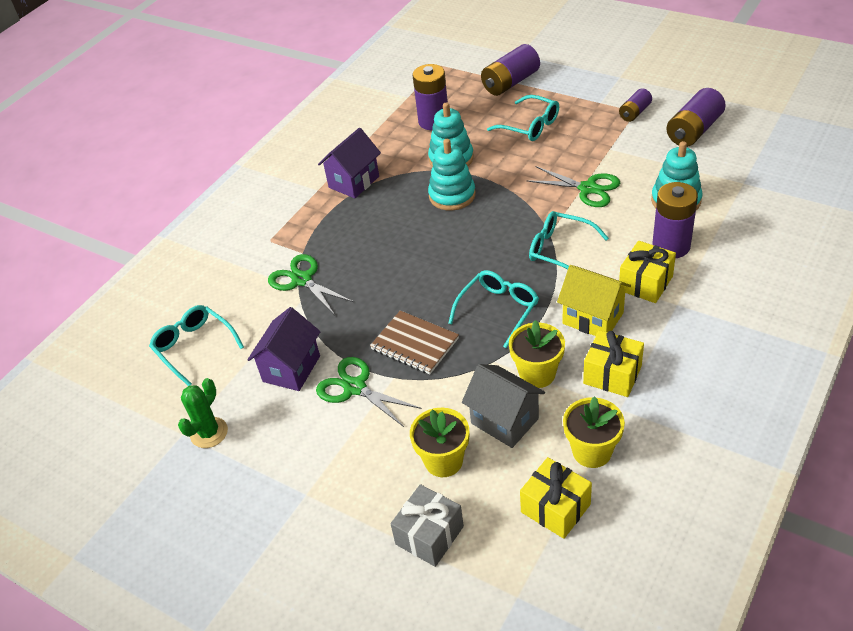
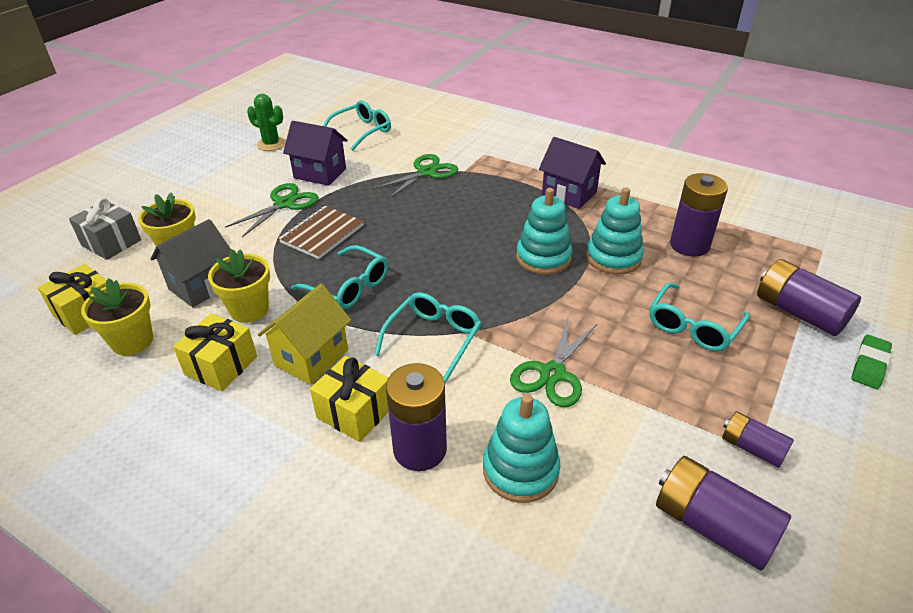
camera: 85 degrees right, 5 degrees down
(557, 64) = (869, 365): none -> green eraser

